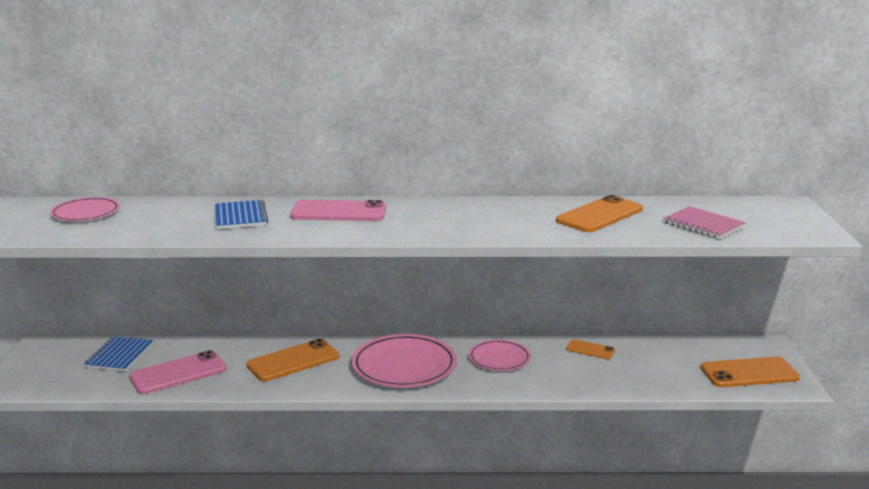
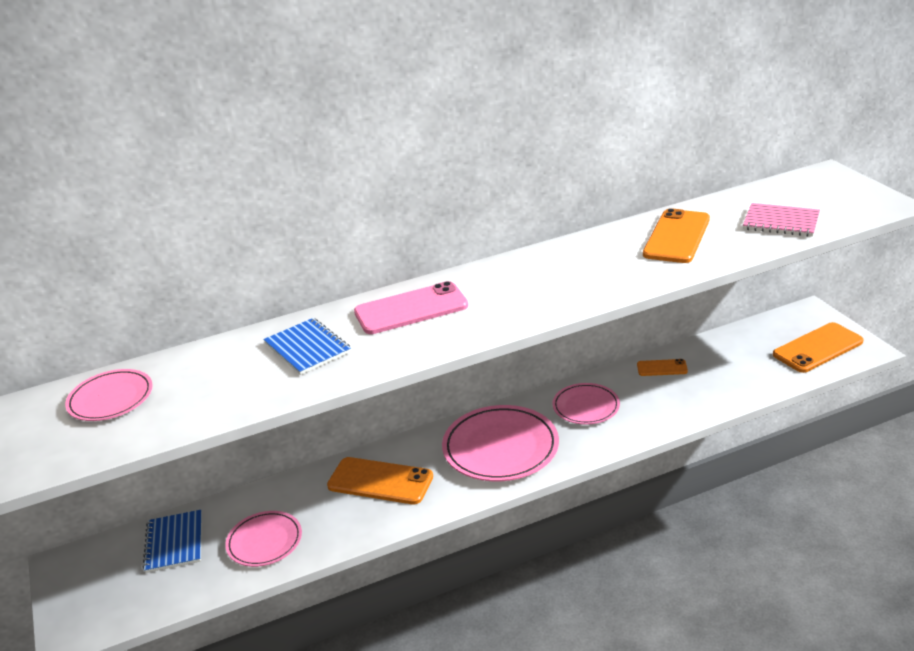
camera: 20 degrees left, 10 degrees up
(178, 373) = (264, 542): pink phone -> pink plate
(293, 361) = (380, 481): orange phone -> orange phone turned 75 degrees clockwise

